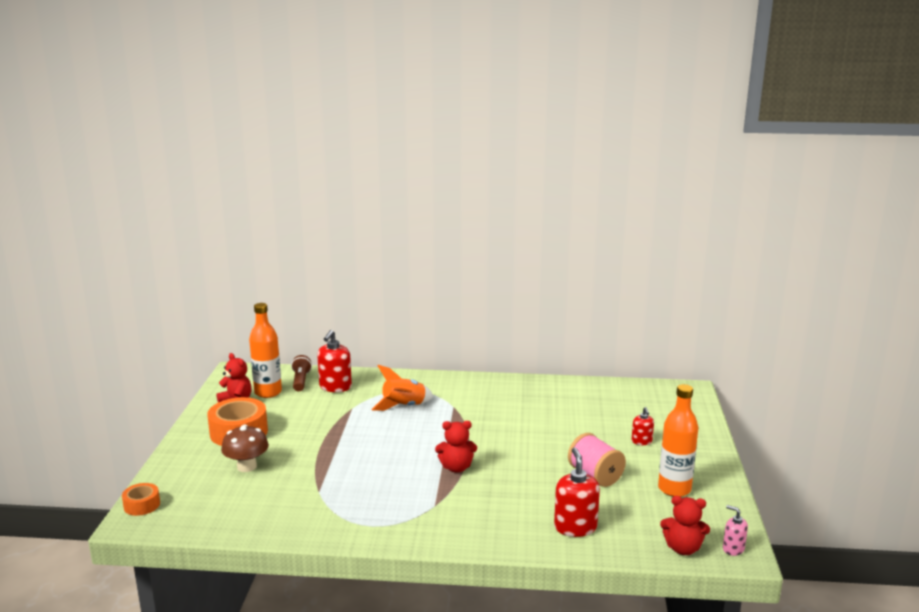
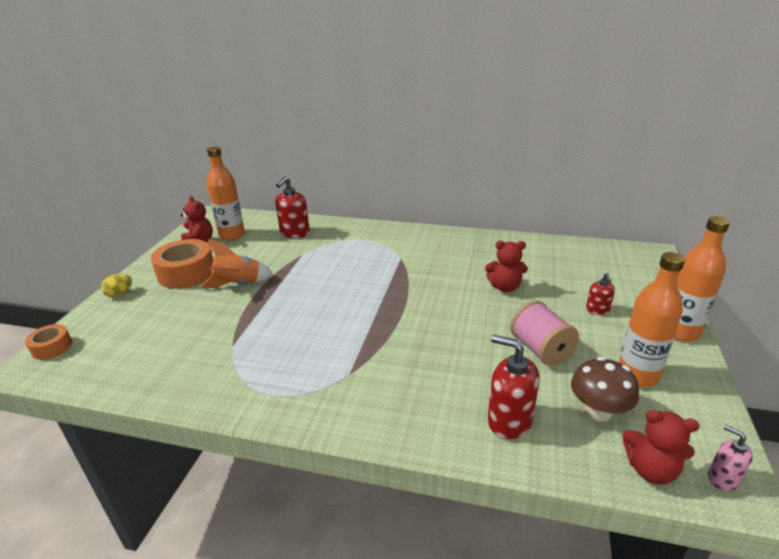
camera: 10 degrees right, 10 degrees up
(179, 455) = (120, 294): none -> yellow egg
(247, 466) = (175, 310): brown mushroom -> brown mushroom (598, 411)
(301, 381) = (266, 226): brown flashlight -> none
(404, 406) = (352, 256): orange rocket -> orange rocket (238, 284)
(456, 468) = (386, 327): red teddy bear -> red teddy bear (505, 287)
(575, 527) = (509, 421): red soap dispenser -> red soap dispenser turned 60 degrees counterclockwise
(710, 454) = (680, 332): none -> orange bottle

